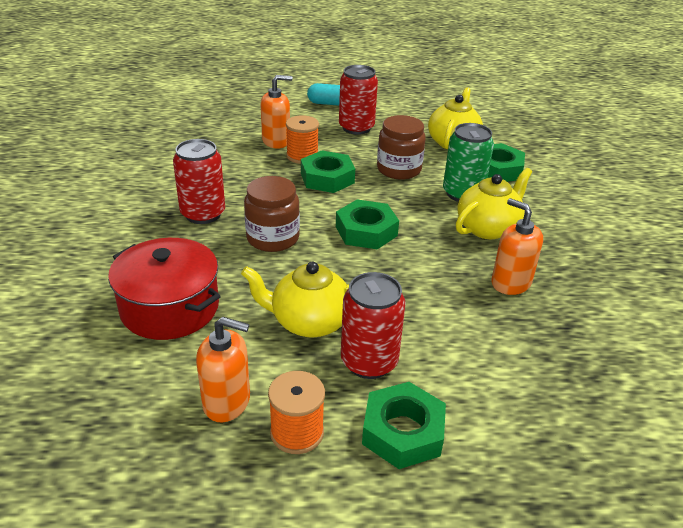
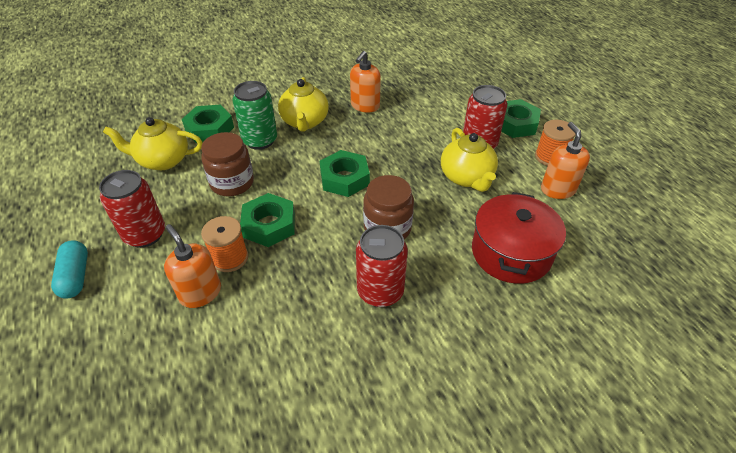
camera: 110 degrees left, 10 degrees up
(488, 228) = (305, 122): yellow teapot -> yellow teapot turned 120 degrees counterclockwise

